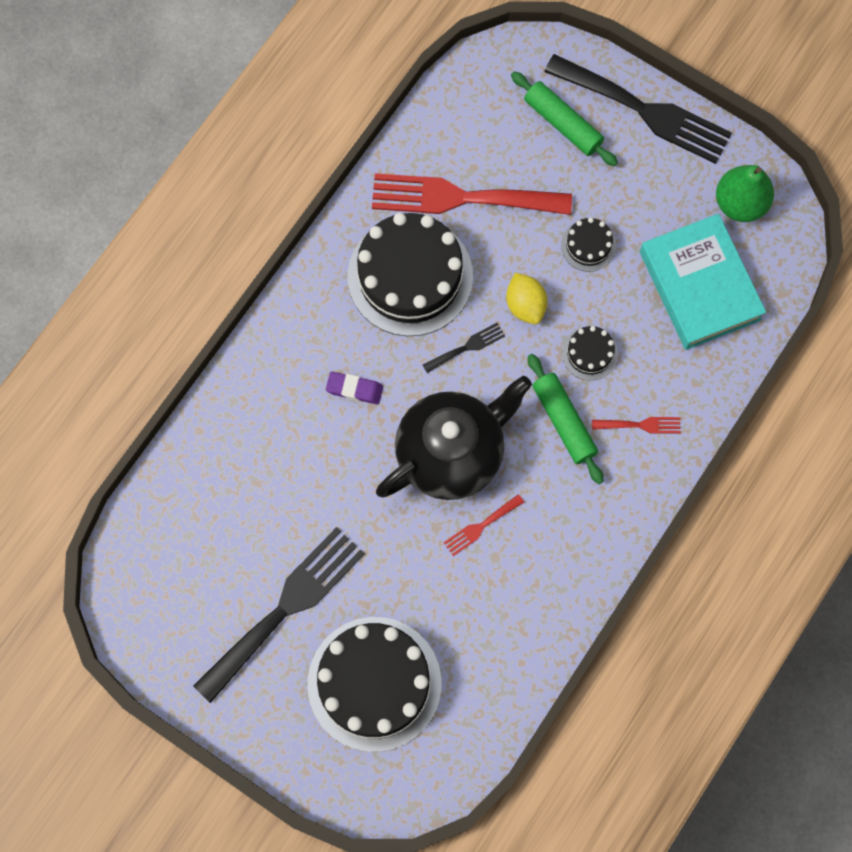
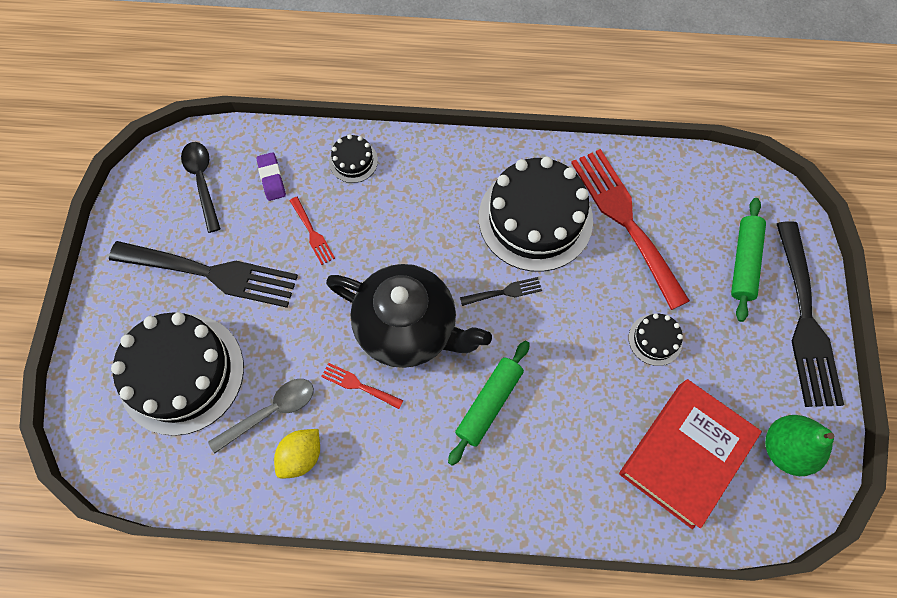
camera: 60 degrees right, 5 degrees down
(172, 571) = (202, 181): none -> black spoon
(354, 389) = (418, 228): purple eraser -> purple eraser (272, 178)
(461, 617) = (271, 411): none -> grey spoon
(467, 347) = (505, 292): black fork -> black fork turned 45 degrees counterclockwise
(525, 305) = (570, 317): yellow lemon -> yellow lemon (301, 456)
(589, 353) = (562, 392): black cake -> black cake (353, 161)
(640, 425) = (526, 472): red fork -> red fork (312, 233)
(700, 285) = (685, 454): turquoise book -> red book

